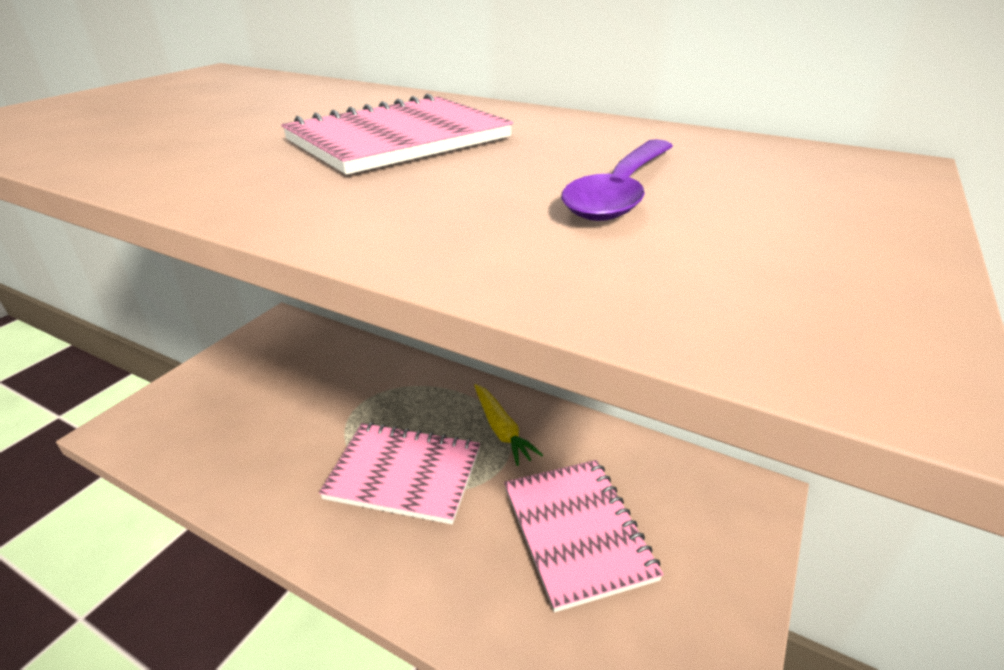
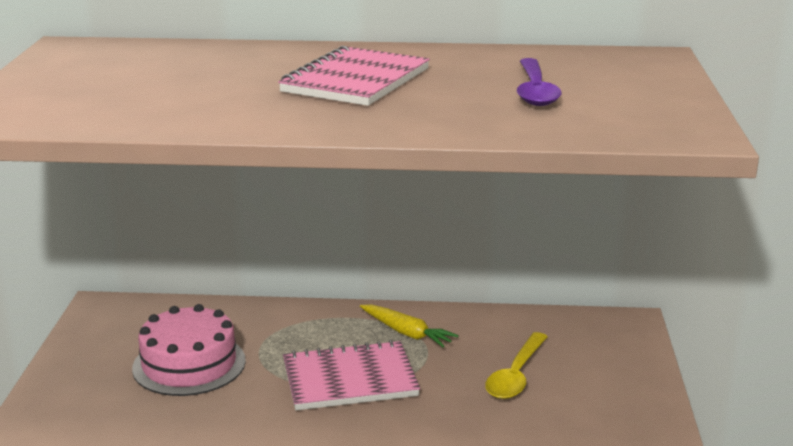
camera: 25 degrees left, 10 degrees down
(287, 405) = (189, 364): none -> pink cake
(577, 532) = (516, 375): pink notebook -> yellow spoon

